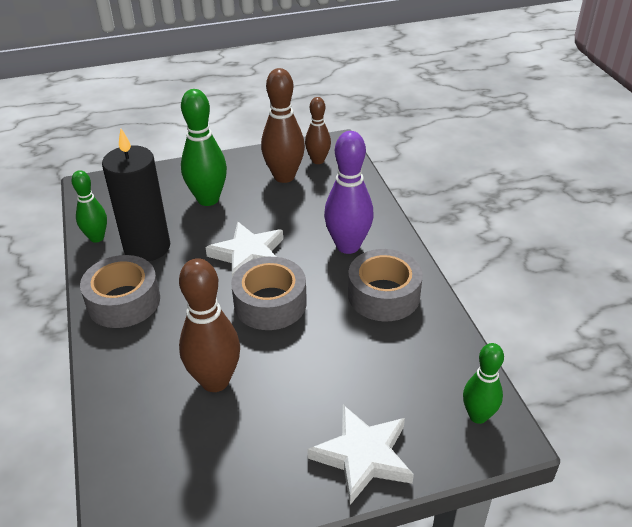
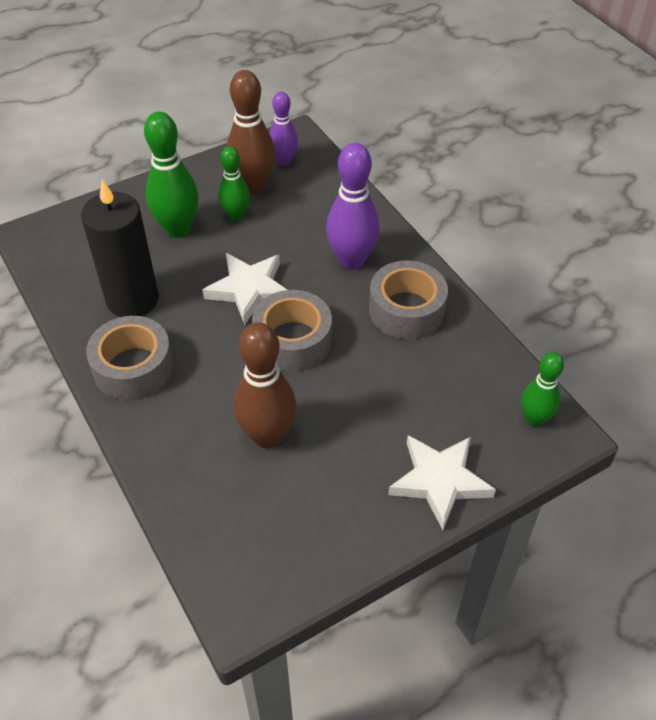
camera: 15 degrees left, 10 degrees up
(97, 238) = (69, 298): green bowling pin -> green bowling pin (236, 216)
(318, 160) = (284, 161): brown bowling pin -> purple bowling pin

